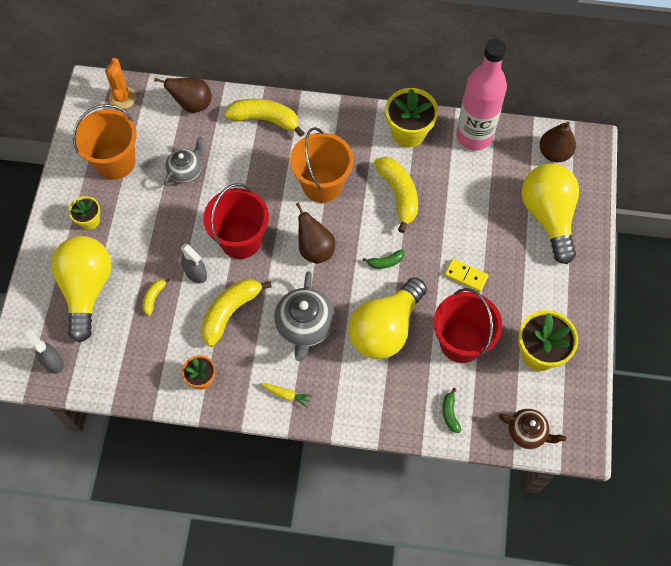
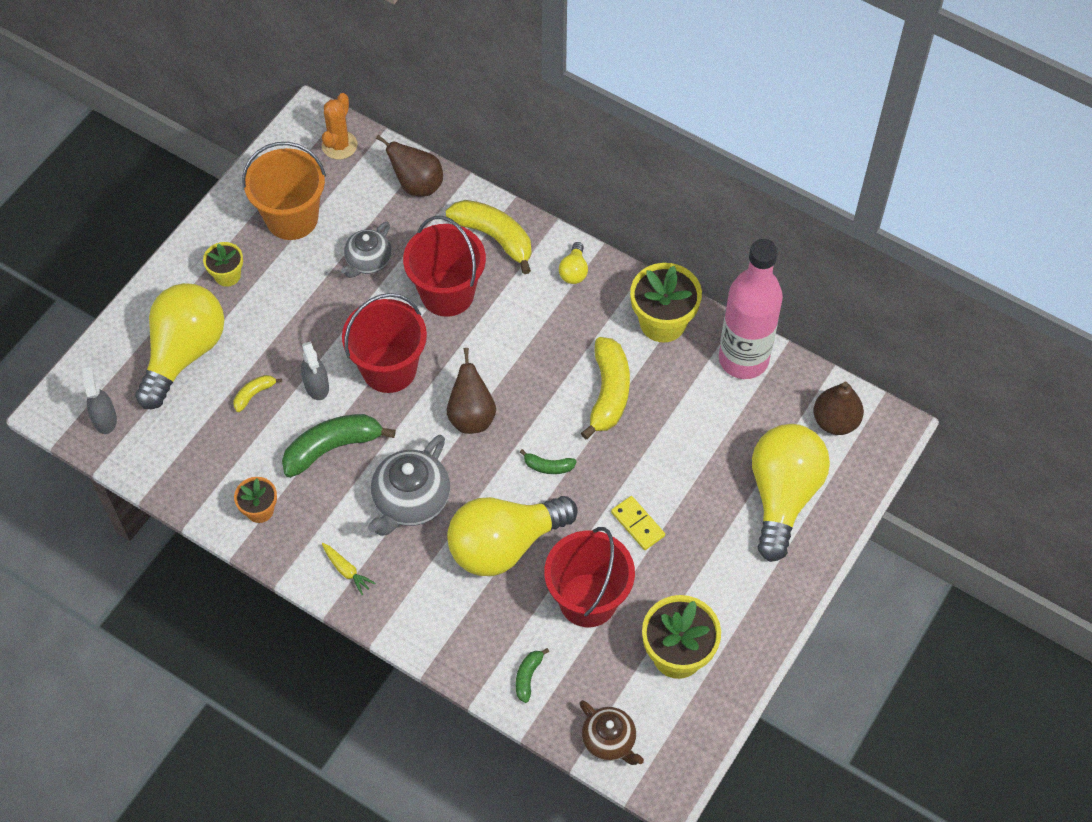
camera: 25 degrees right, 5 degrees down
(186, 171) = (368, 261): grey teapot -> grey teapot turned 150 degrees clockwise
(230, 312) = (332, 447): yellow banana -> green banana
(253, 171) = (447, 293): none -> red bucket
(322, 185) = (521, 343): orange bucket -> none
(331, 122) = (574, 271): none -> yellow light bulb

